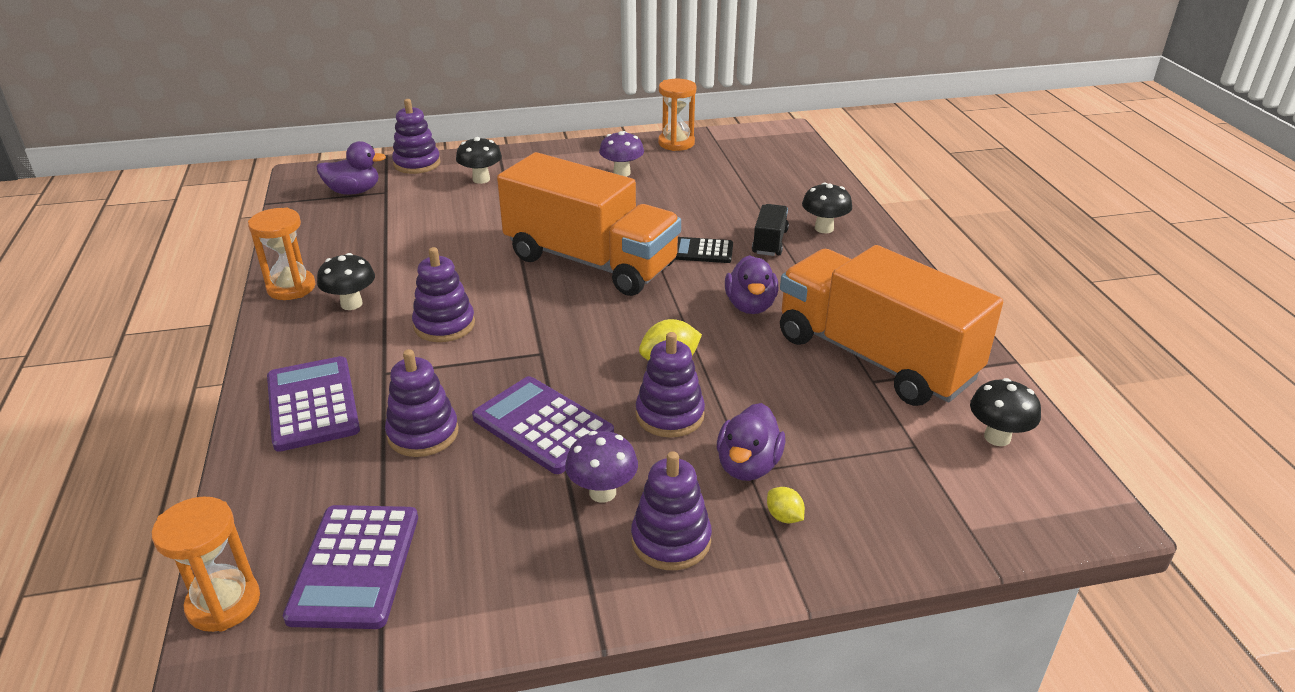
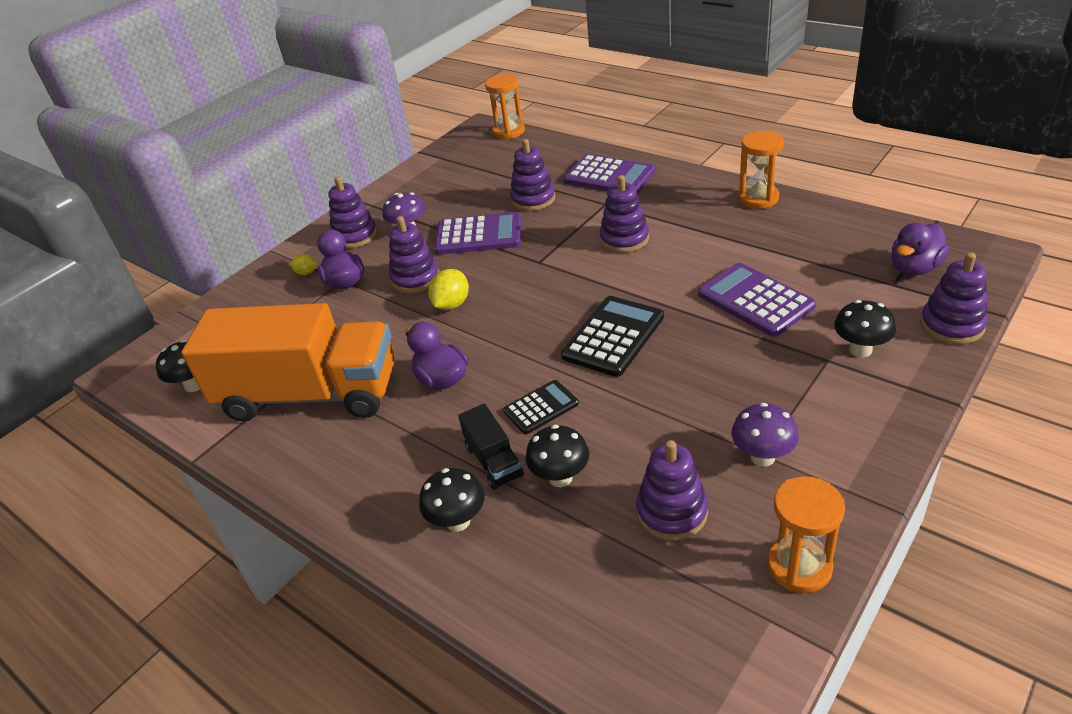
camera: 145 degrees right, 5 degrees up
(351, 304) = (703, 214): black mushroom -> black mushroom (560, 477)
(355, 566) = (479, 160): purple calculator -> purple calculator (755, 300)
(590, 262) = (613, 336): orange truck -> black calculator
(701, 179) = (672, 512): none -> purple stacking toy

